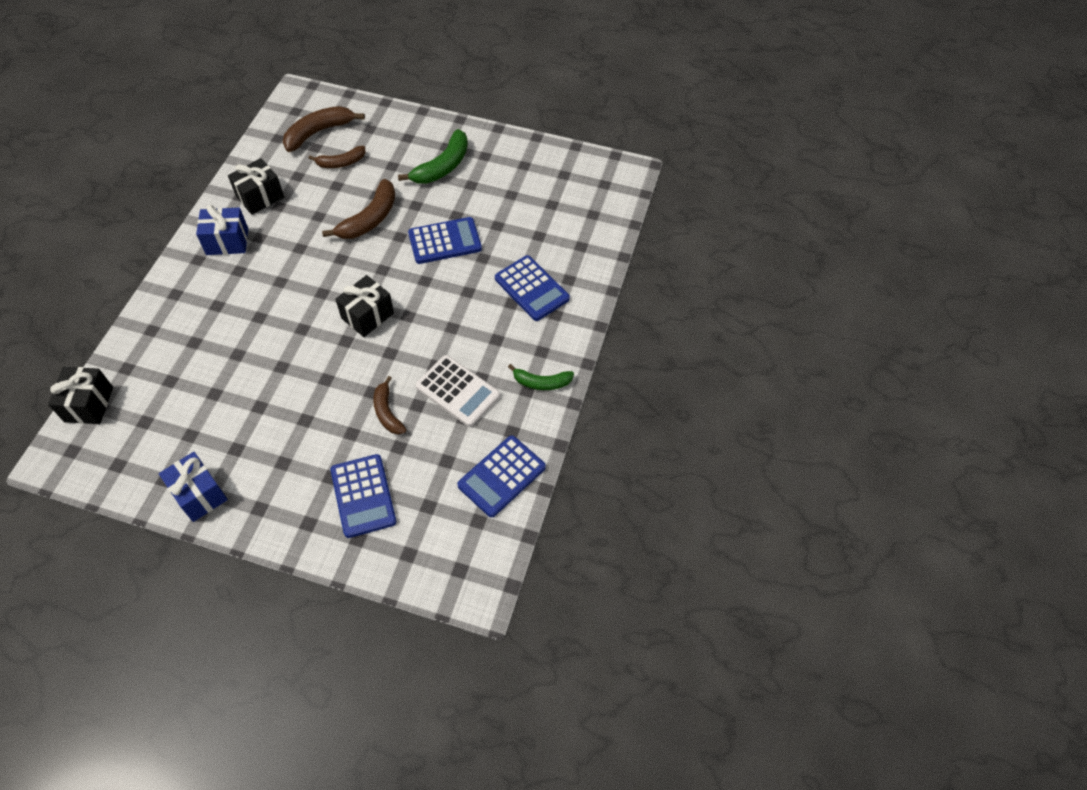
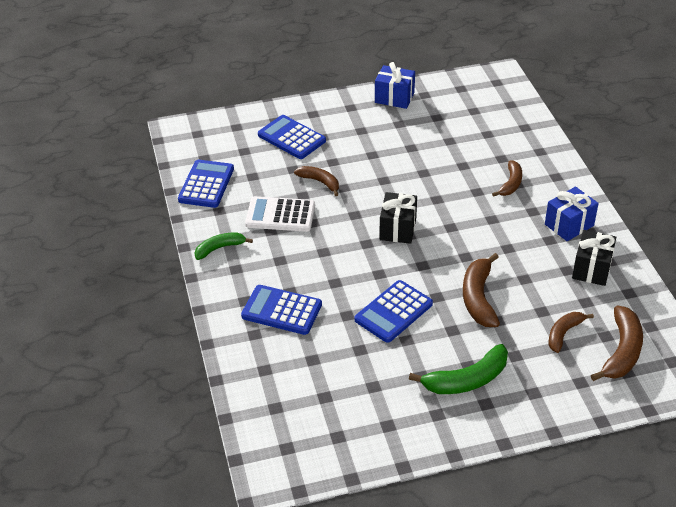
camera: 150 degrees right, 15 degrees down
(89, 404) = (520, 103): black gift -> none
(221, 308) = (511, 184): none -> brown banana
(442, 166) = (467, 380): green banana -> green banana turned 120 degrees counterclockwise

